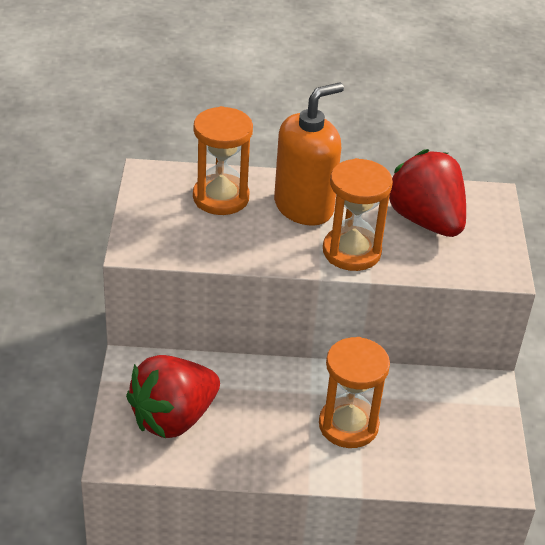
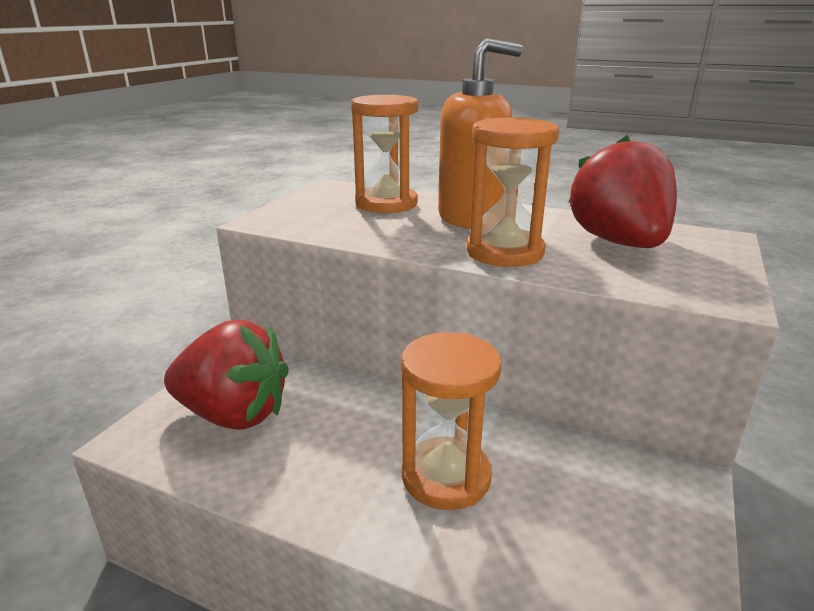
camera: 25 degrees right, 15 degrees down
(173, 418) = (233, 414): red strawberry -> red strawberry turned 150 degrees counterclockwise

